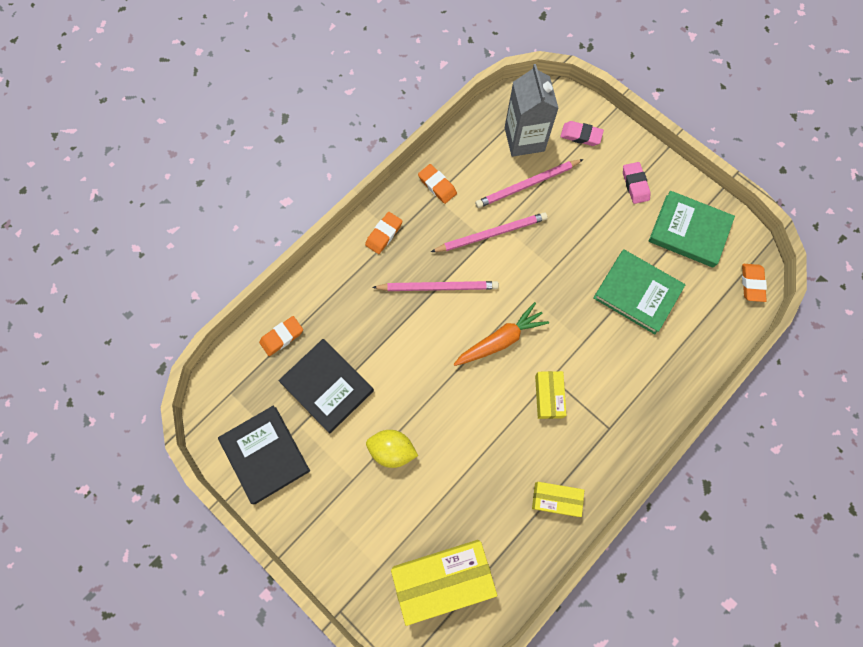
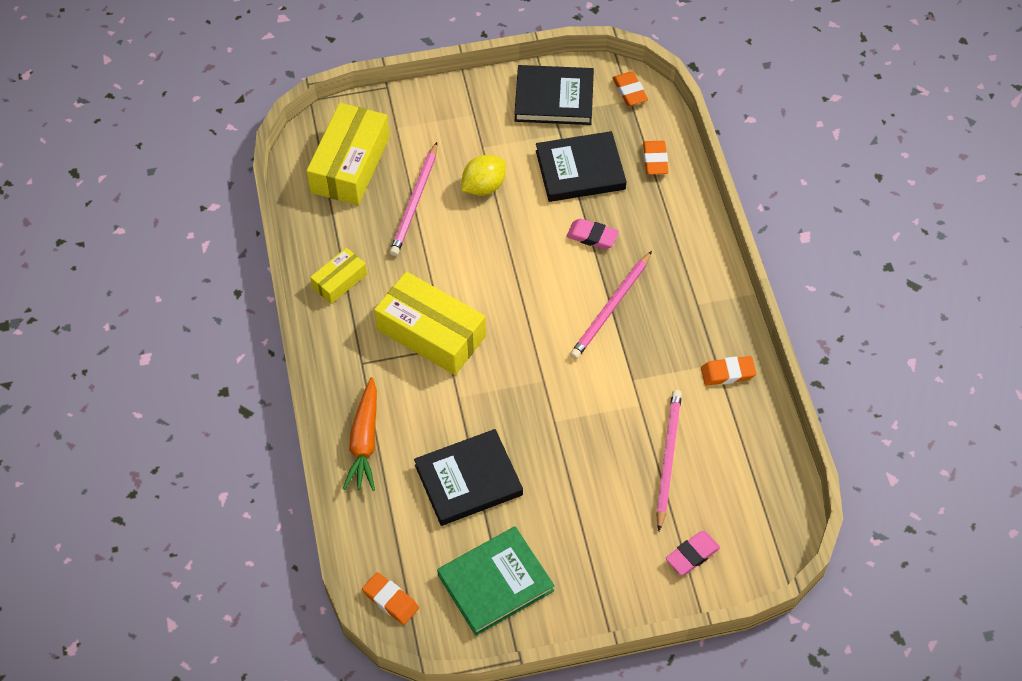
camera: 125 degrees right, 15 degrees down
(384, 234) = (704, 294): orange eraser -> orange eraser (629, 91)
(491, 234) = (634, 388): pink pencil -> pink pencil (415, 202)
(500, 340) = (516, 328): orange carrot -> orange carrot (364, 441)
(524, 139) = (727, 493): grey carton -> none
(548, 396) = (431, 333): yellow box -> yellow box, size x1.91
(635, 184) = (590, 568): pink eraser -> pink eraser (592, 236)
(637, 293) = (468, 480): green book -> black book

